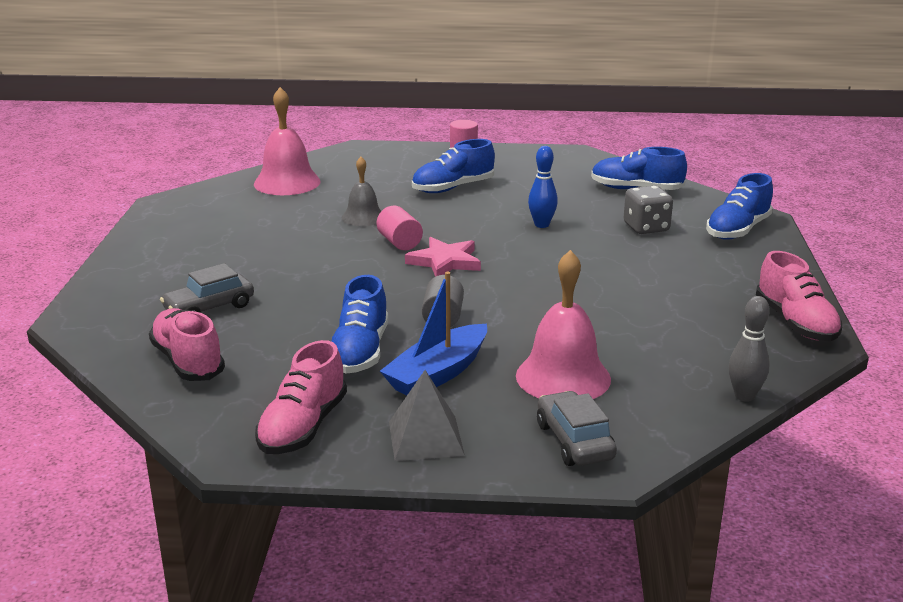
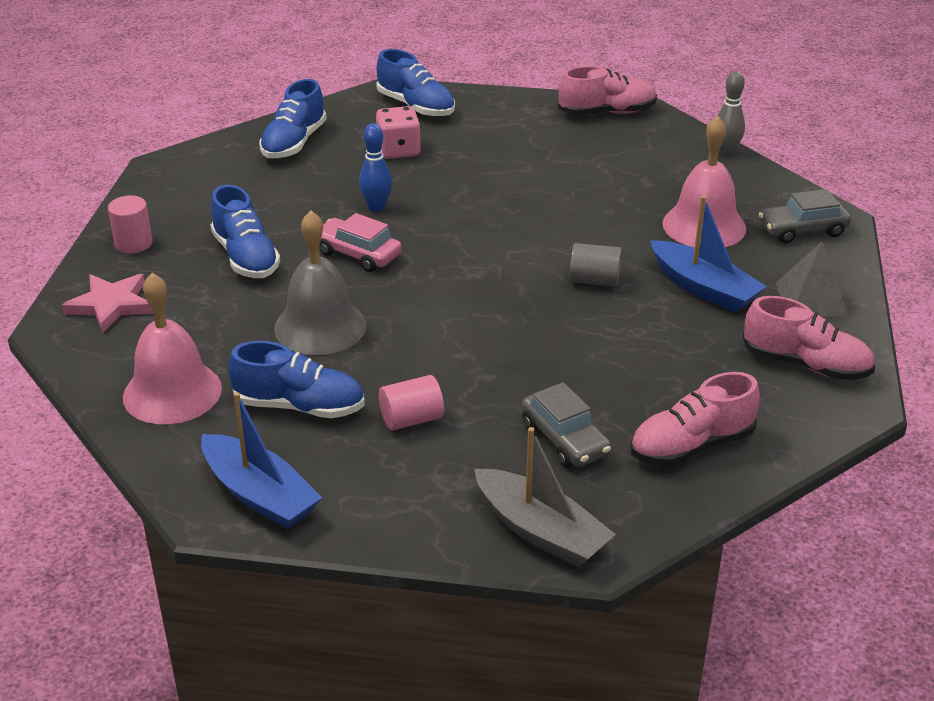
camera: 85 degrees left, 10 degrees up
(105, 301) = (541, 531): none -> grey boat
(175, 214) = (259, 495): none -> blue boat
(360, 351) = (664, 332): blue shoe -> blue shoe (299, 406)
(363, 217) = (320, 326): grey bell -> grey bell, size x1.64
(399, 242) = (405, 301): pink cylinder -> pink cylinder (411, 419)
(445, 262) = (462, 273): pink star -> pink star (111, 305)
(466, 222) = (357, 254): none -> pink car
(646, 227) = (398, 150): grey dice -> pink dice

